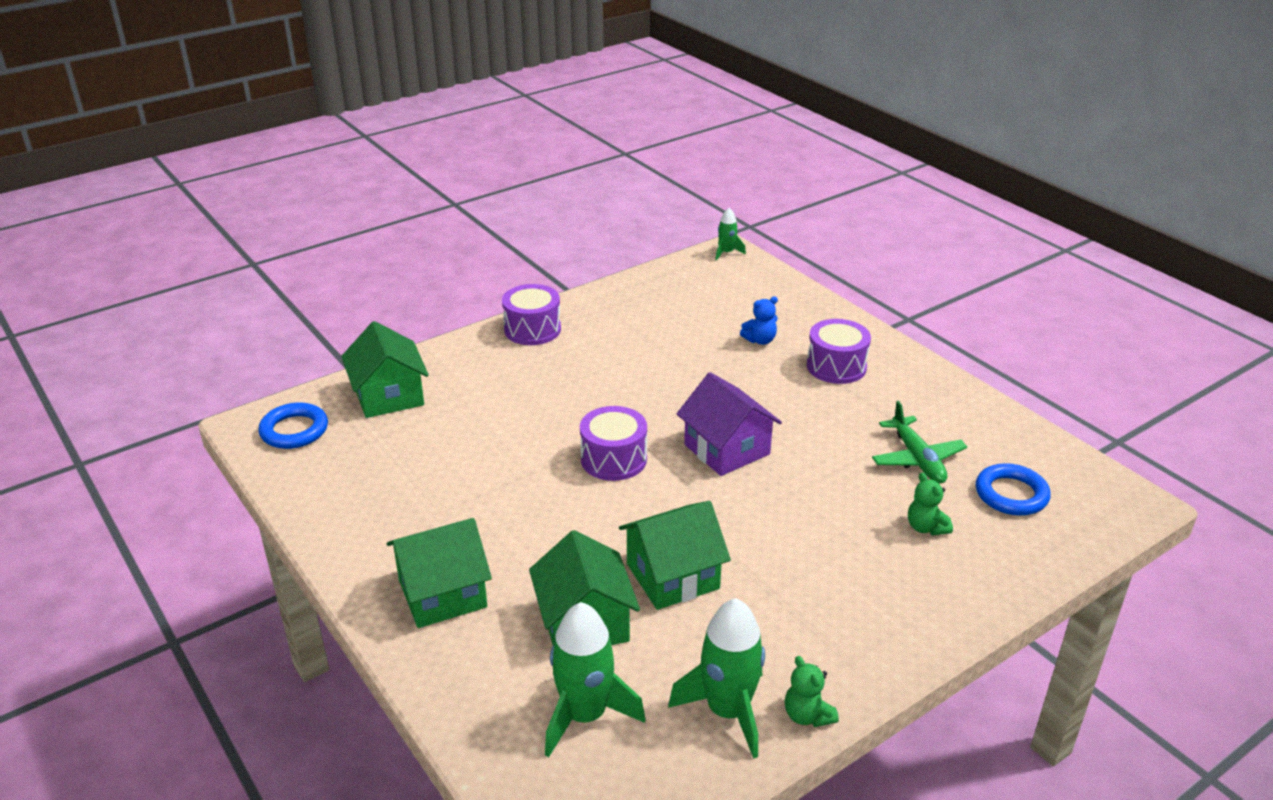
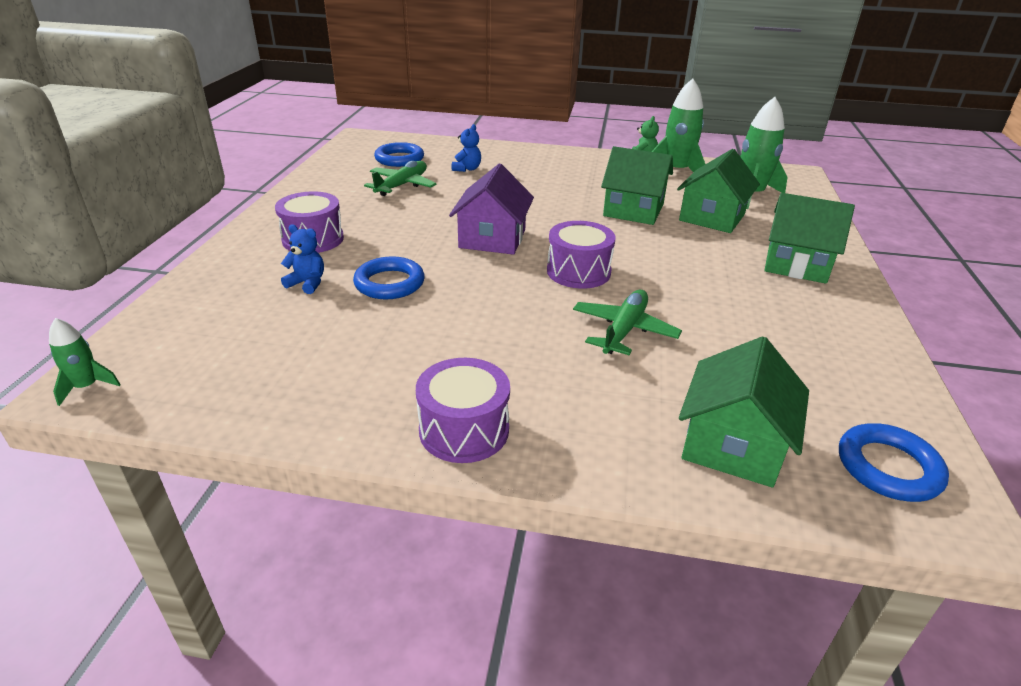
camera: 135 degrees left, 0 degrees up
(519, 429) = (624, 330): none -> green plane
(716, 370) = (389, 283): none -> blue ring
(926, 527) = (467, 169): green teddy bear -> blue teddy bear

